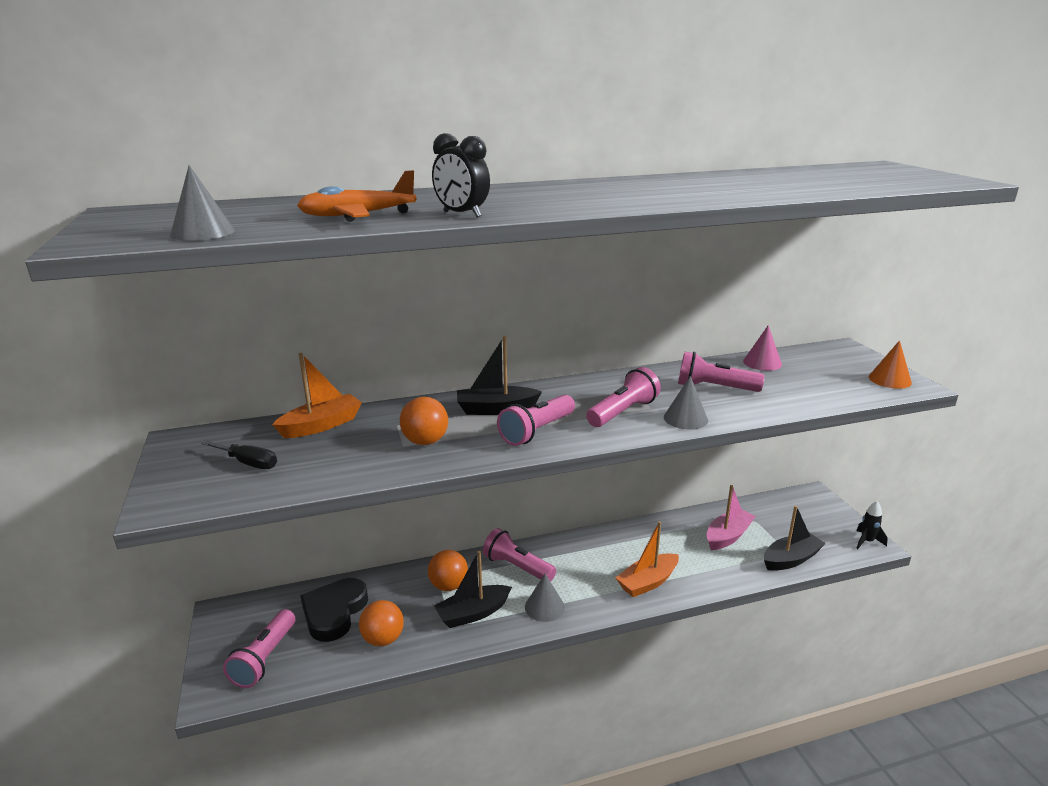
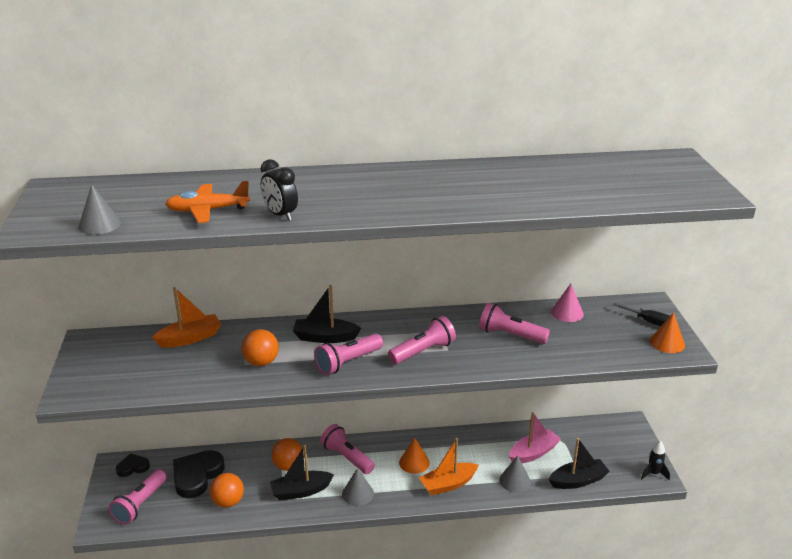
camera: 10 degrees right, 5 degrees up
(246, 612) = (133, 467): none -> black heart
(248, 463) = (131, 366): black screwdriver -> black screwdriver (649, 322)
(598, 563) = (414, 462): none -> orange cone
(685, 418) = (470, 363): grey cone -> grey cone (515, 481)

